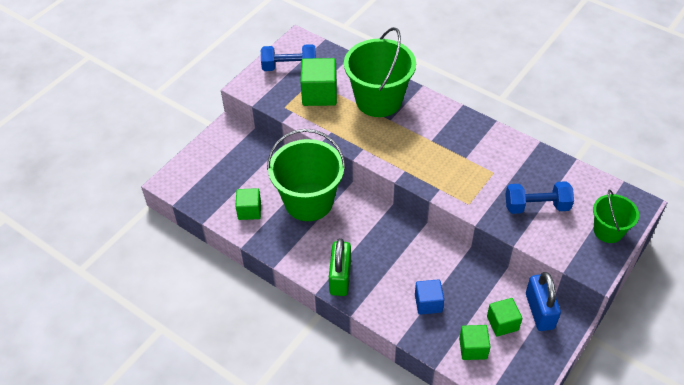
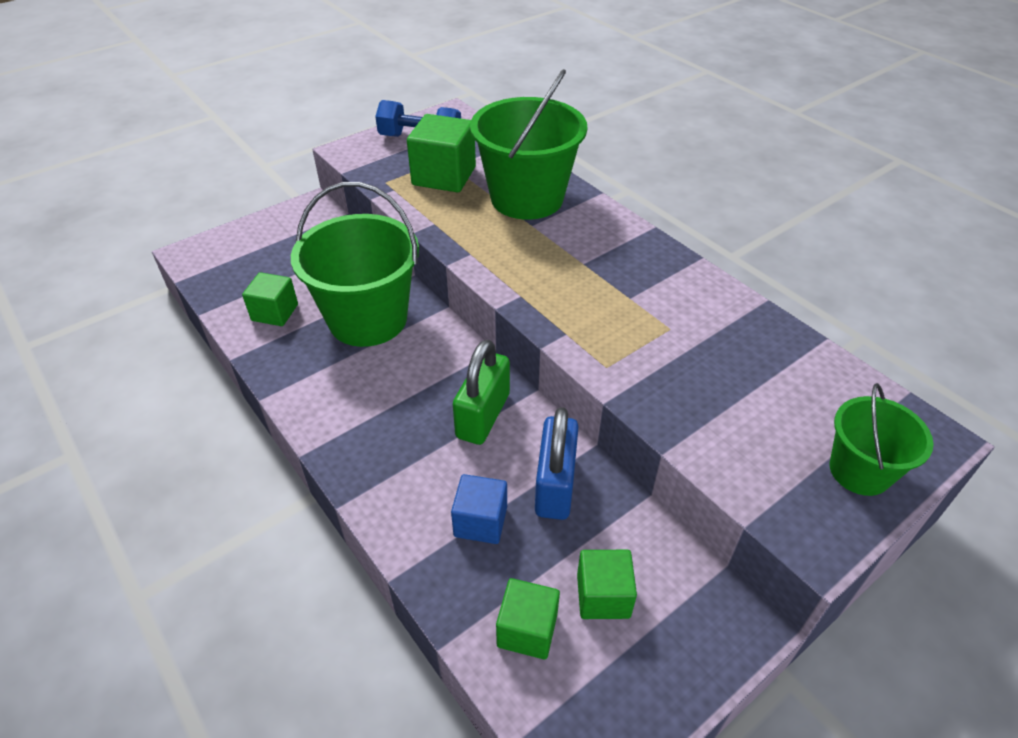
camera: 15 degrees right, 5 degrees down
(340, 277) = (354, 440): green padlock -> green padlock (483, 416)
(536, 206) = (729, 397): blue dumbbell -> none
(539, 311) = (684, 592): blue padlock -> blue padlock (555, 485)

